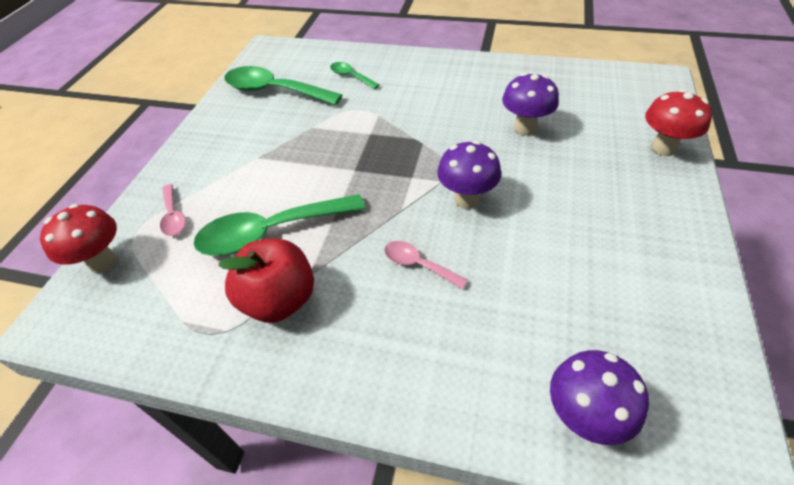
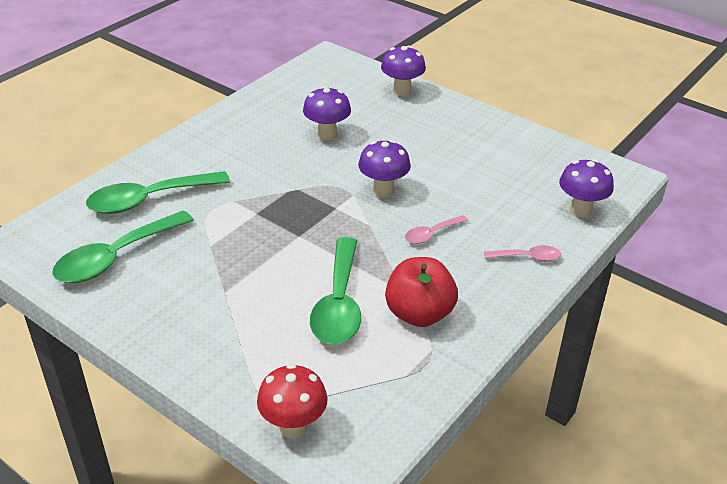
camera: 70 degrees left, 10 degrees down
(173, 216) = (265, 366): pink spoon -> pink spoon (527, 257)
(351, 76) = (149, 199): green spoon -> green spoon, size x2.01
(663, 148) = (402, 91): red mushroom -> purple mushroom

